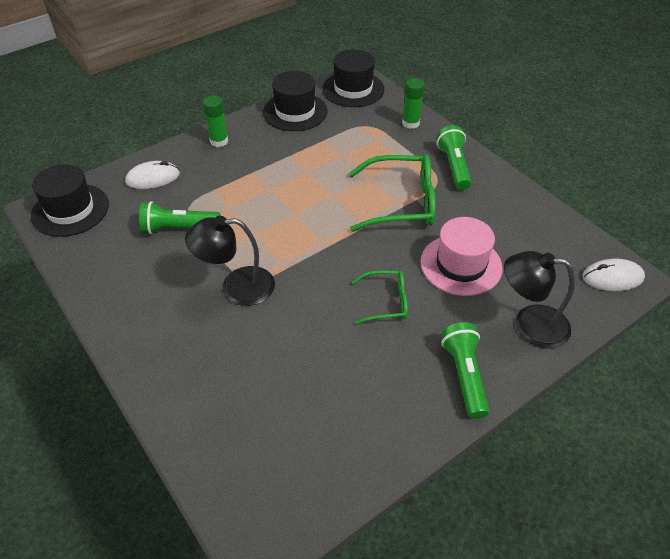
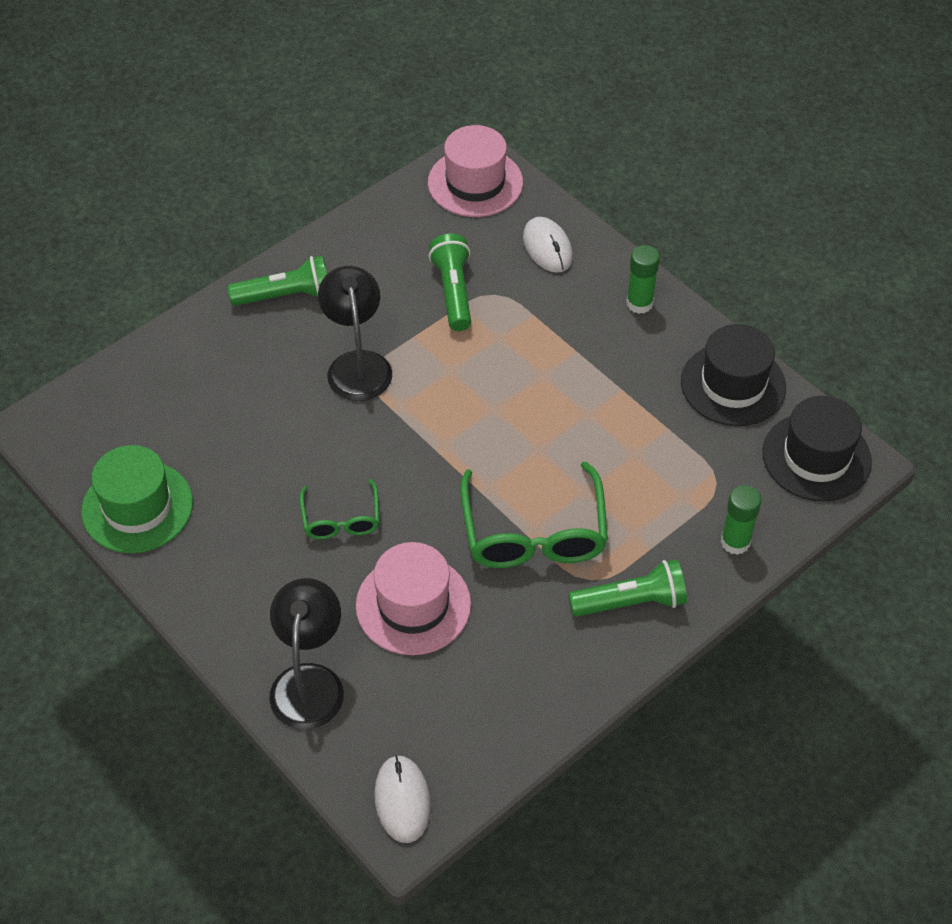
camera: 85 degrees right, 5 degrees up
(70, 210) = (475, 183): black hat -> pink hat
(366, 445) = (137, 507): none -> green hat
(464, 375) = (228, 602): green flashlight -> green flashlight (285, 295)

